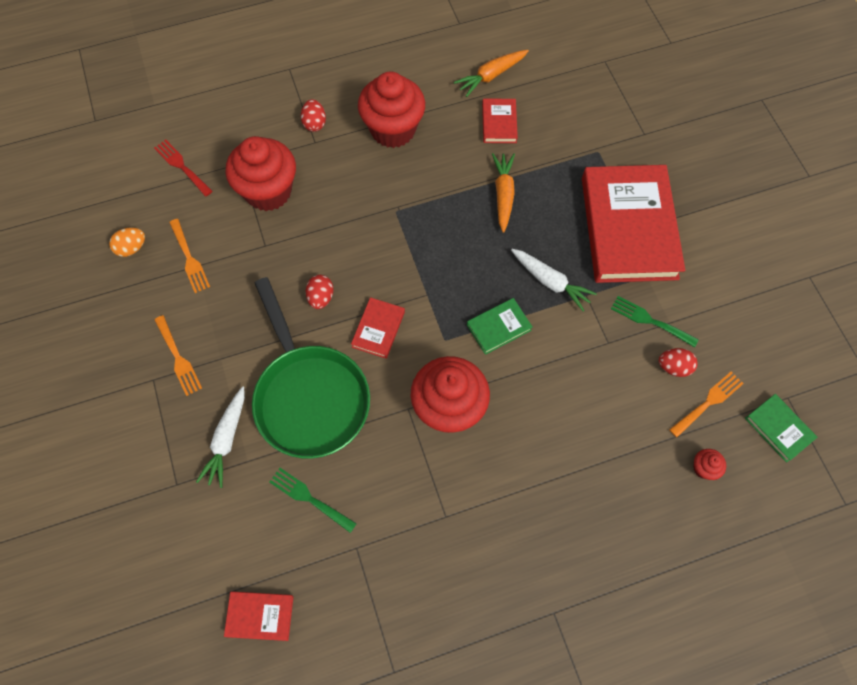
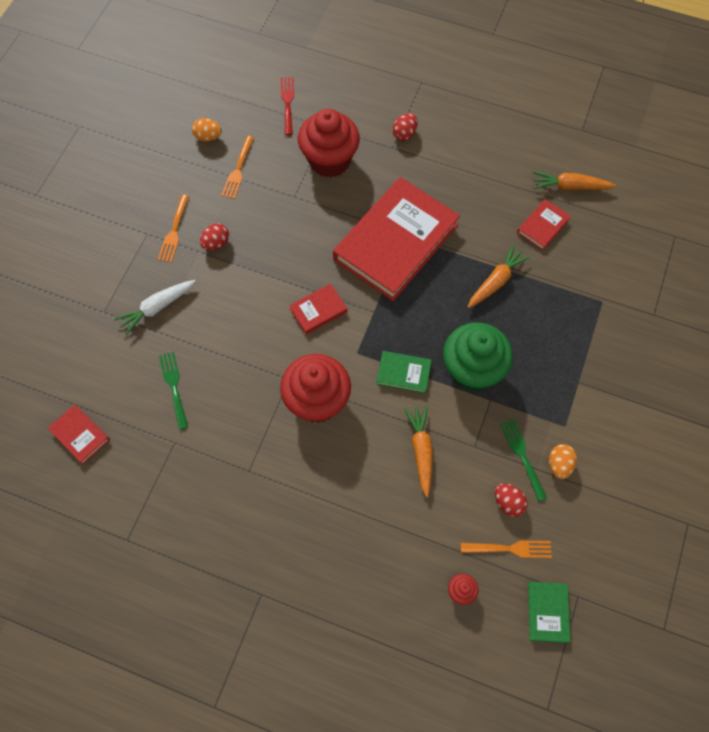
camera: 40 degrees right, 0 degrees up
(309, 397) = (233, 321): green pan -> none
(321, 297) = (299, 259): red egg -> red egg (216, 243)
(393, 129) = (457, 176): red cupcake -> none
(550, 282) = (472, 370): white carrot -> green cupcake
(571, 380) = (421, 450): none -> orange carrot
(628, 228) = (571, 375): red book -> red book (395, 242)
(683, 305) = (559, 464): none -> orange egg

